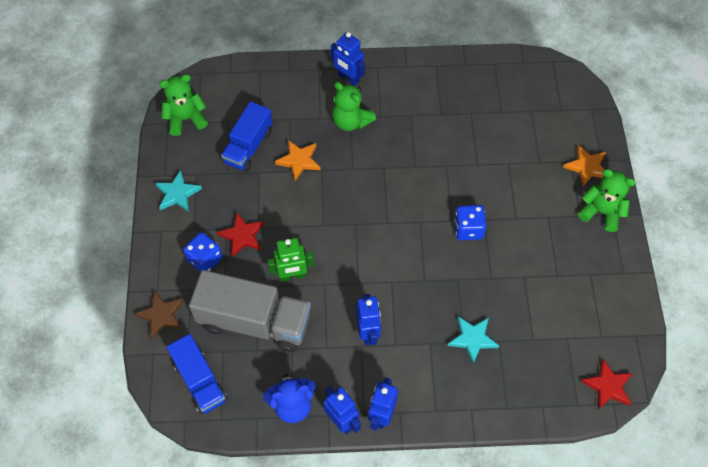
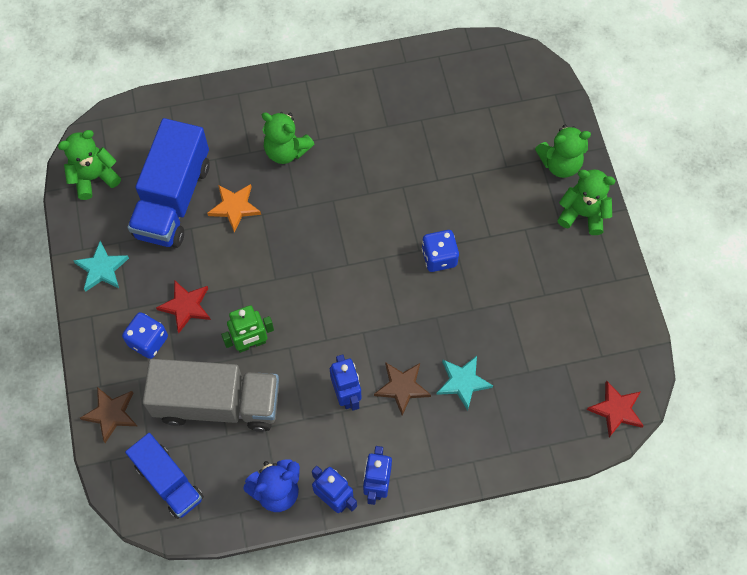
camera: 10 degrees left, 5 degrees up
(248, 146) = (173, 199): blue truck -> blue truck, size x1.56
(348, 78) = (274, 99): blue robot -> none
(418, 334) = (402, 387): none -> brown star
(587, 167) = (560, 164): orange star -> green teddy bear

